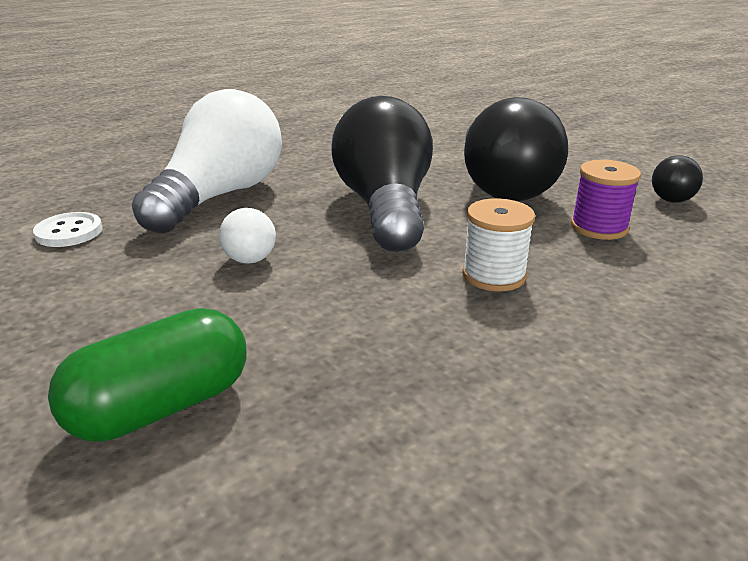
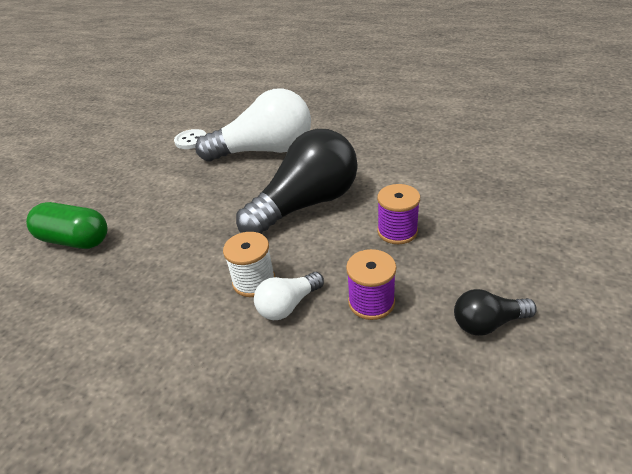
camera: 60 degrees right, 10 degrees up
(251, 252) = (213, 192): white light bulb -> white light bulb (288, 305)
(502, 185) = (397, 231): black light bulb -> purple spool

